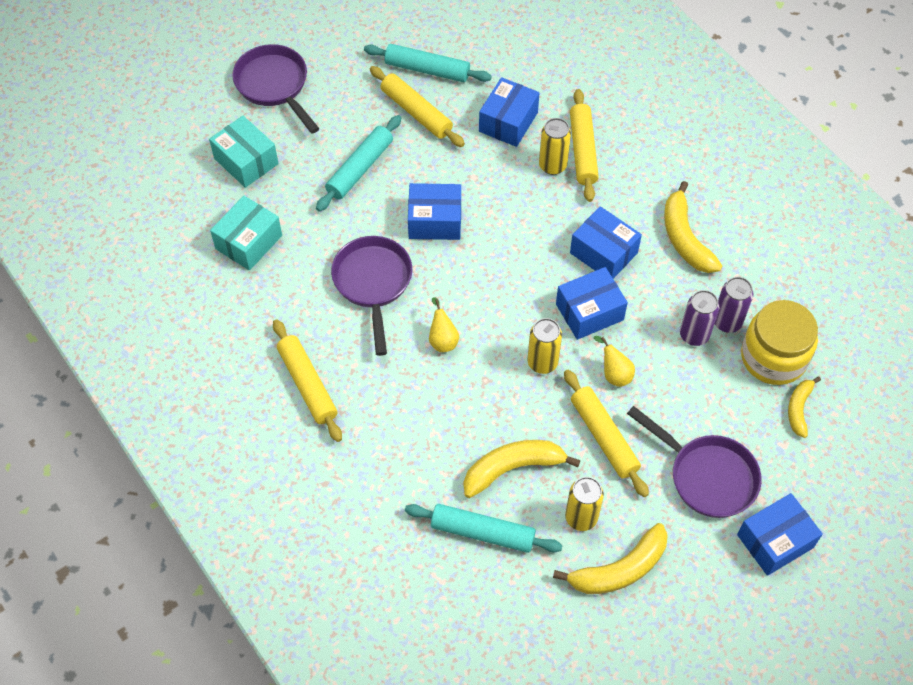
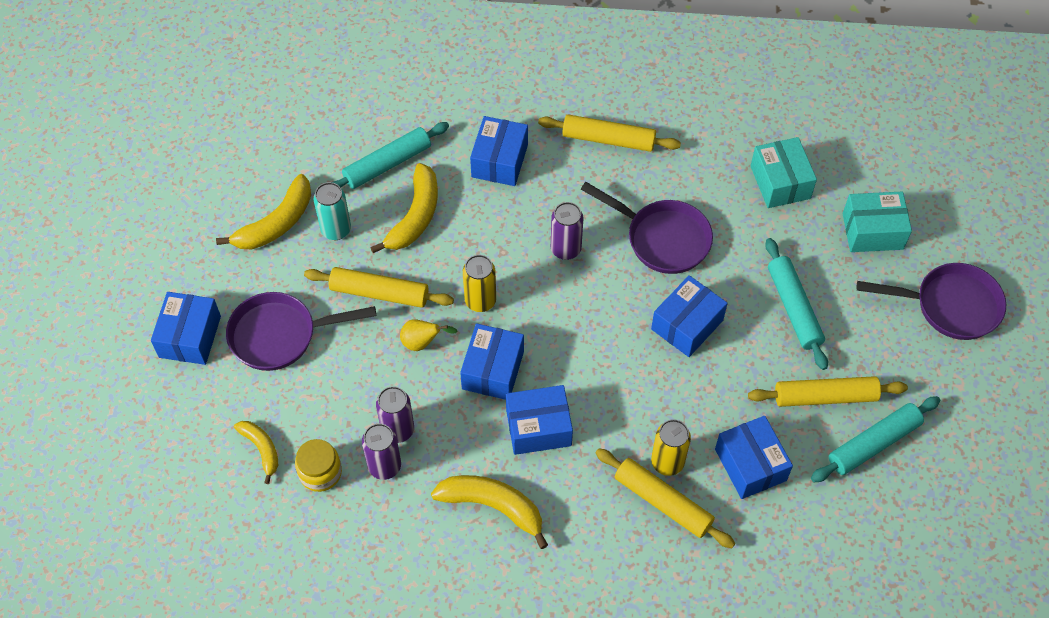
camera: 130 degrees right, 0 degrees up
(401, 448) = (499, 161): none -> blue box
(442, 339) = (565, 249): yellow pear -> purple can
(581, 517) = (336, 230): yellow can -> turquoise can
(619, 569) = (276, 223): yellow banana -> yellow banana turned 150 degrees counterclockwise
(773, 357) = (320, 472): yellow jar -> yellow jar, size x0.59

